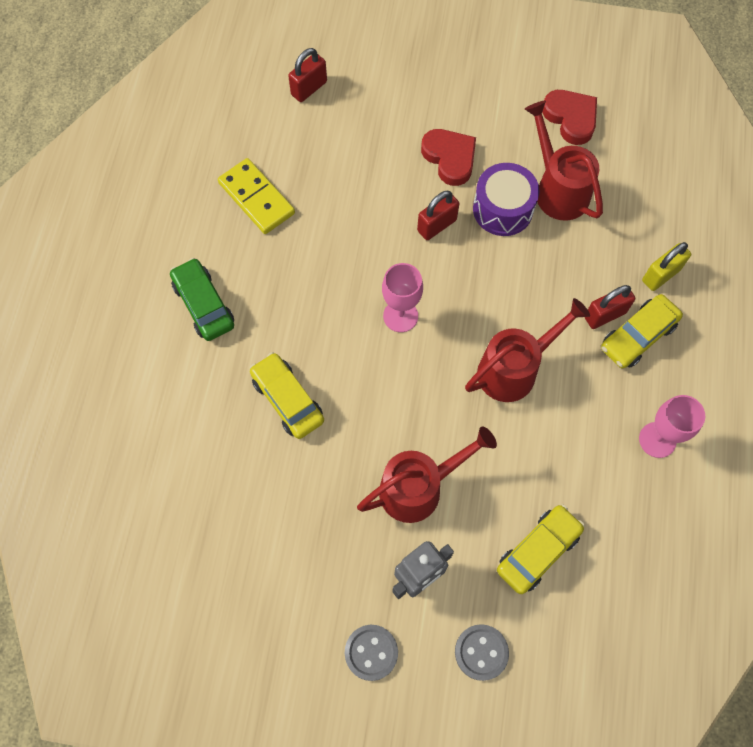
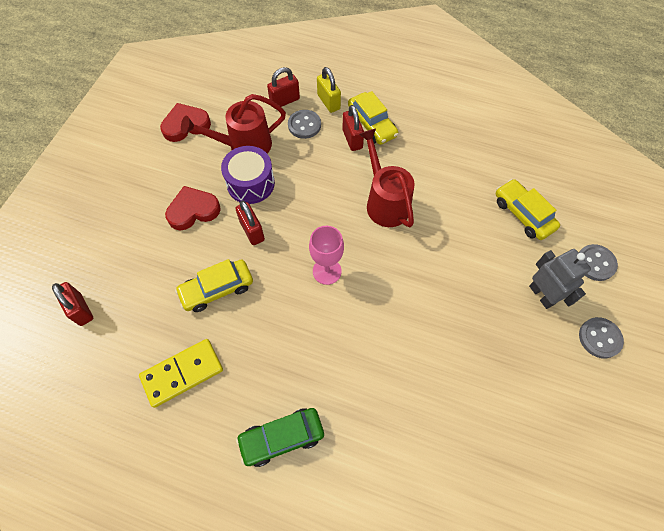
camera: 80 degrees left, 5 degrees down
(288, 399) = (387, 372): yellow car -> yellow car (217, 289)
(419, 487) = (472, 282): red watering can -> none
(611, 252) = (304, 125): none -> grey button
(645, 221) = (284, 101): none -> red padlock
(657, 440) = (448, 130): pink goblet -> none

